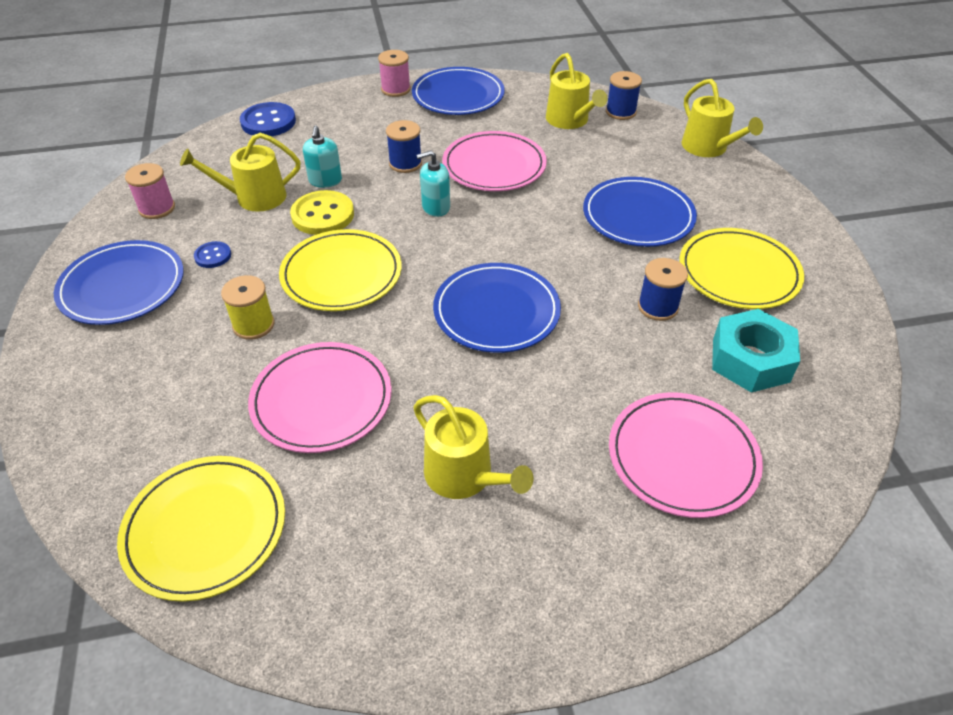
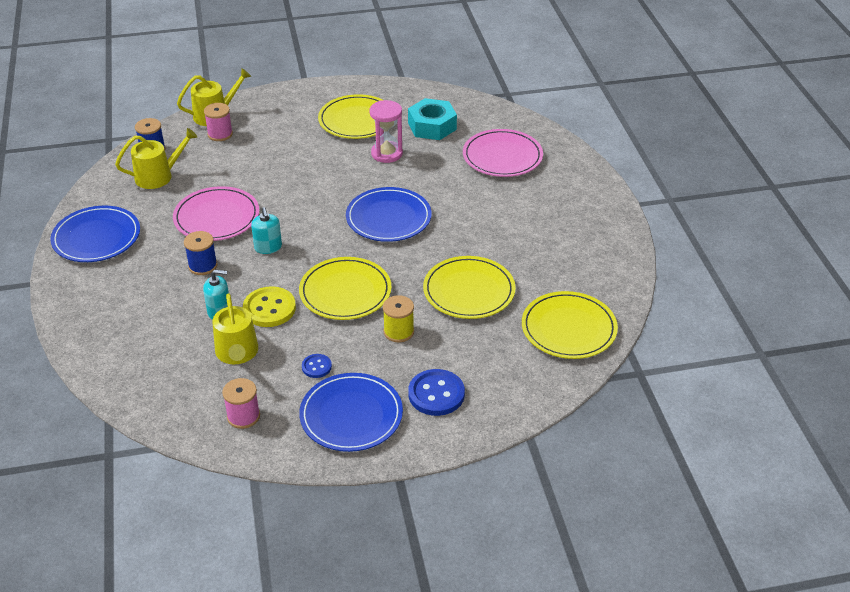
camera: 90 degrees left, 5 degrees down
(268, 122) = (108, 361): blue button -> blue button (436, 394)
(321, 400) = (469, 291): pink plate -> yellow plate
(396, 89) = (71, 277): pink spool -> pink spool (220, 134)
(464, 476) = (522, 231): yellow watering can -> none
(638, 216) = (293, 153): blue plate -> none
(658, 307) = (387, 153): blue spool -> pink hourglass

